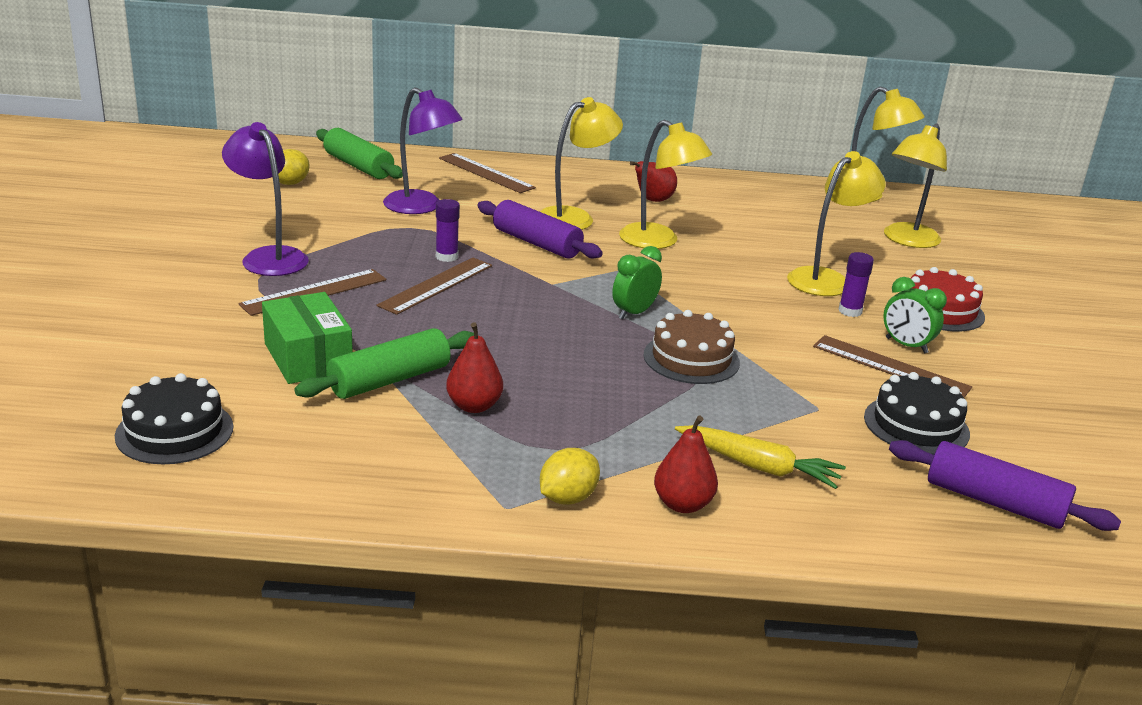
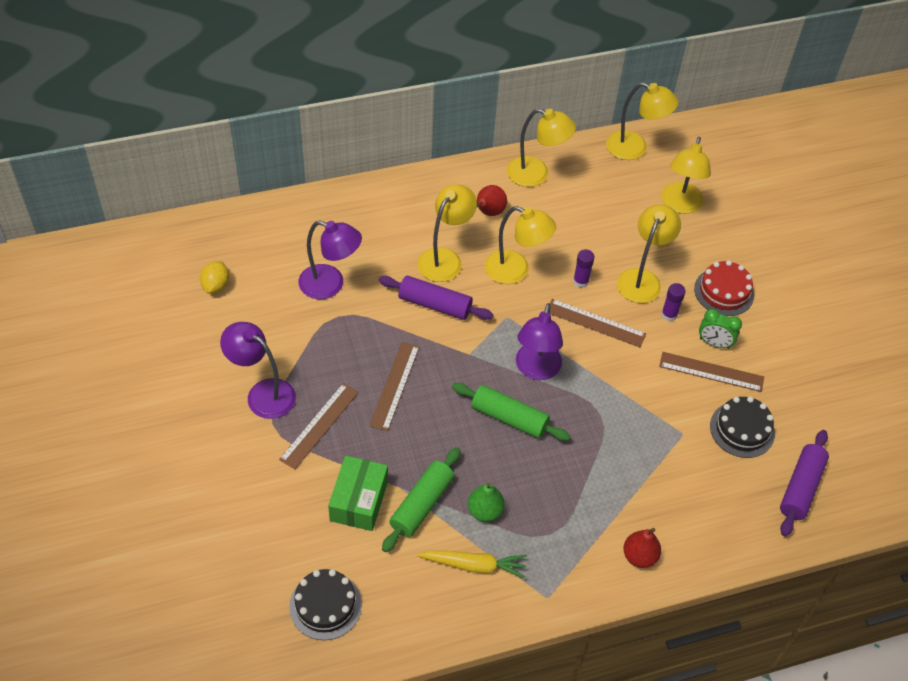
camera: 20 degrees left, 25 degrees up
(308, 357) = (359, 501): green box -> green box turned 60 degrees clockwise
(358, 166) = (251, 241): green rolling pin -> green rolling pin (509, 418)
(446, 257) = (383, 346): purple glue stick -> purple glue stick (581, 281)
(474, 406) = (485, 511): red pear -> green pear
(486, 173) = (351, 215): brown ruler -> brown ruler (595, 323)
(567, 498) = (576, 576): yellow lemon -> none
(634, 313) = (536, 370): green clock -> purple lamp
(691, 359) = (591, 409): brown cake -> none
(729, 189) = (536, 174): none -> yellow lamp
(758, 466) = (667, 505): yellow carrot -> yellow carrot (473, 565)
(994, 502) = (801, 488): purple rolling pin -> purple rolling pin turned 75 degrees counterclockwise

